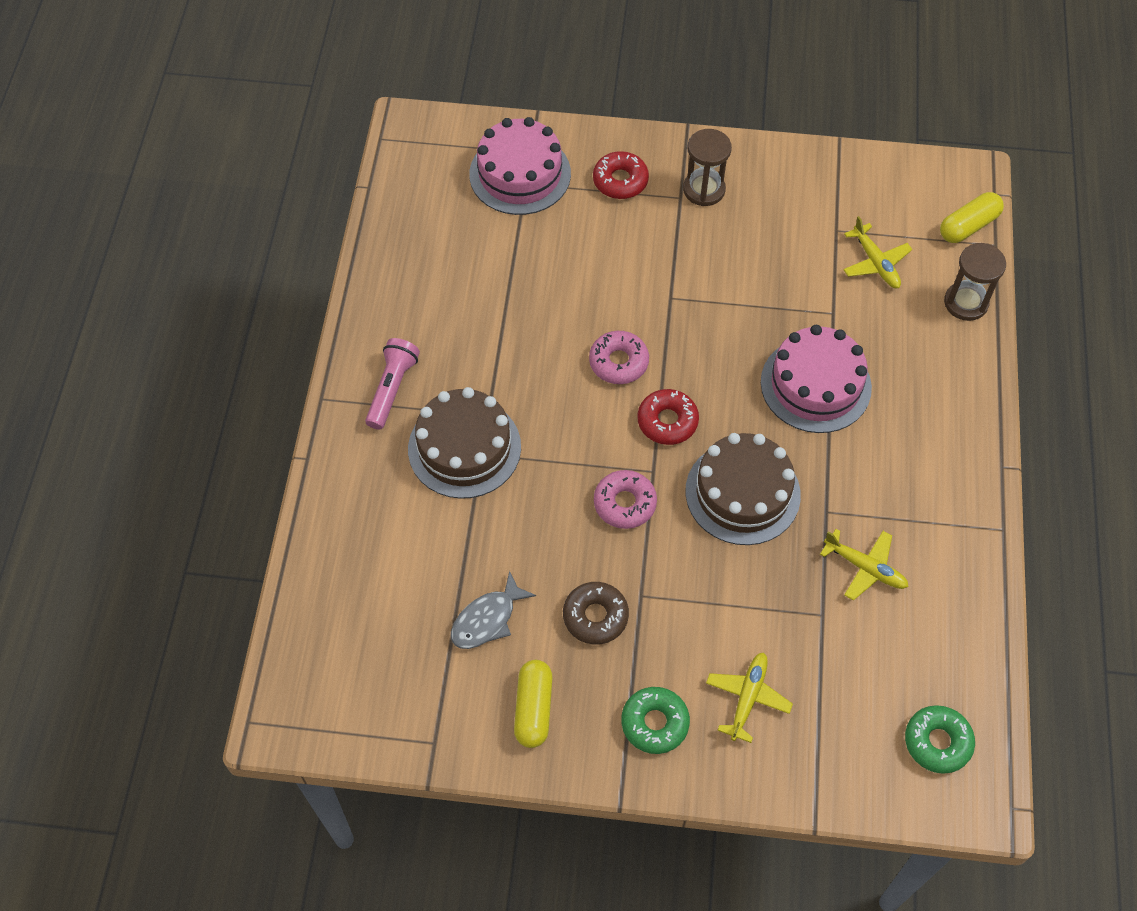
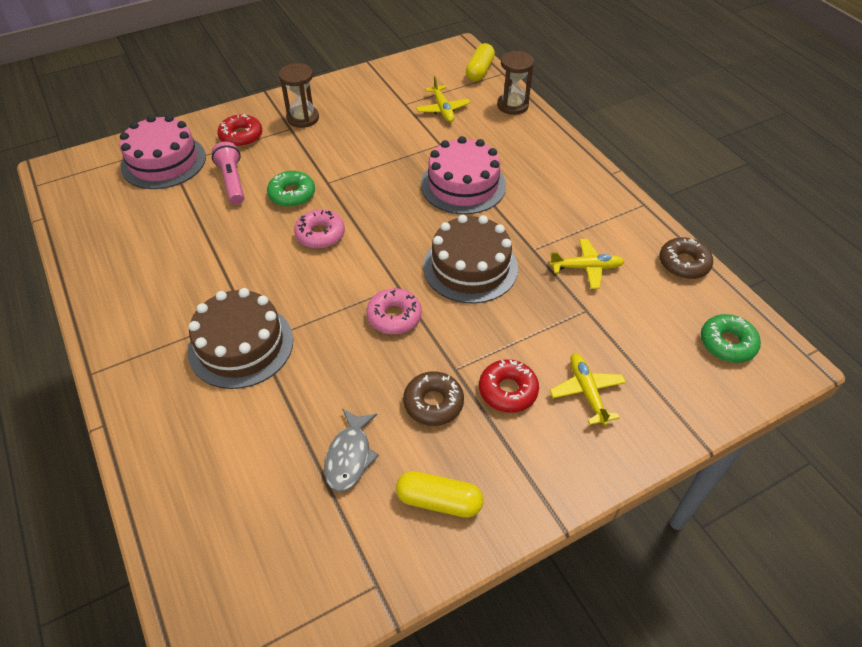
camera: 35 degrees left, 10 degrees down
(392, 389) = (150, 336): pink flashlight -> pink flashlight (232, 181)
(533, 708) = (439, 501): yellow capsule -> yellow capsule turned 45 degrees counterclockwise
(654, 723) = (539, 451): green donut -> green donut (292, 194)
(667, 421) = (383, 252): red donut -> red donut (508, 391)
(875, 262) = (442, 109): yellow plane -> yellow plane turned 45 degrees clockwise
(978, 628) = (683, 263): none -> brown donut

